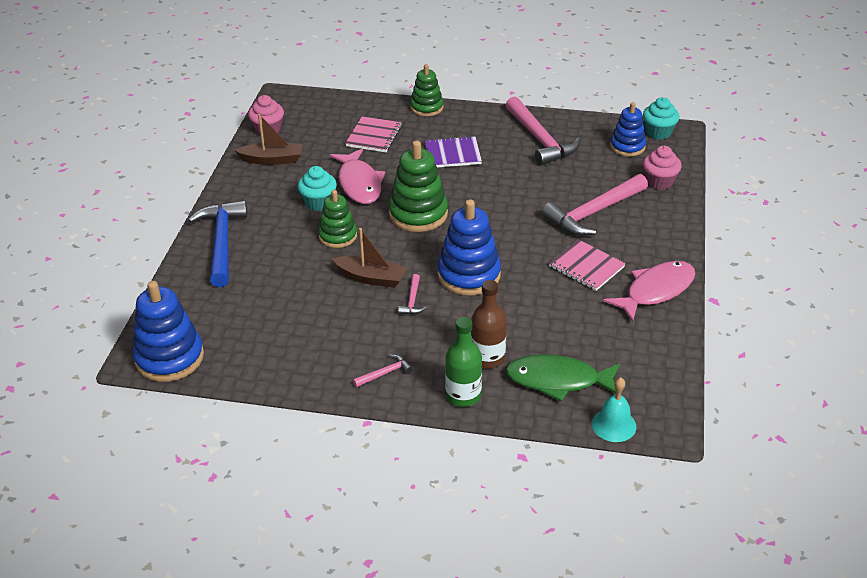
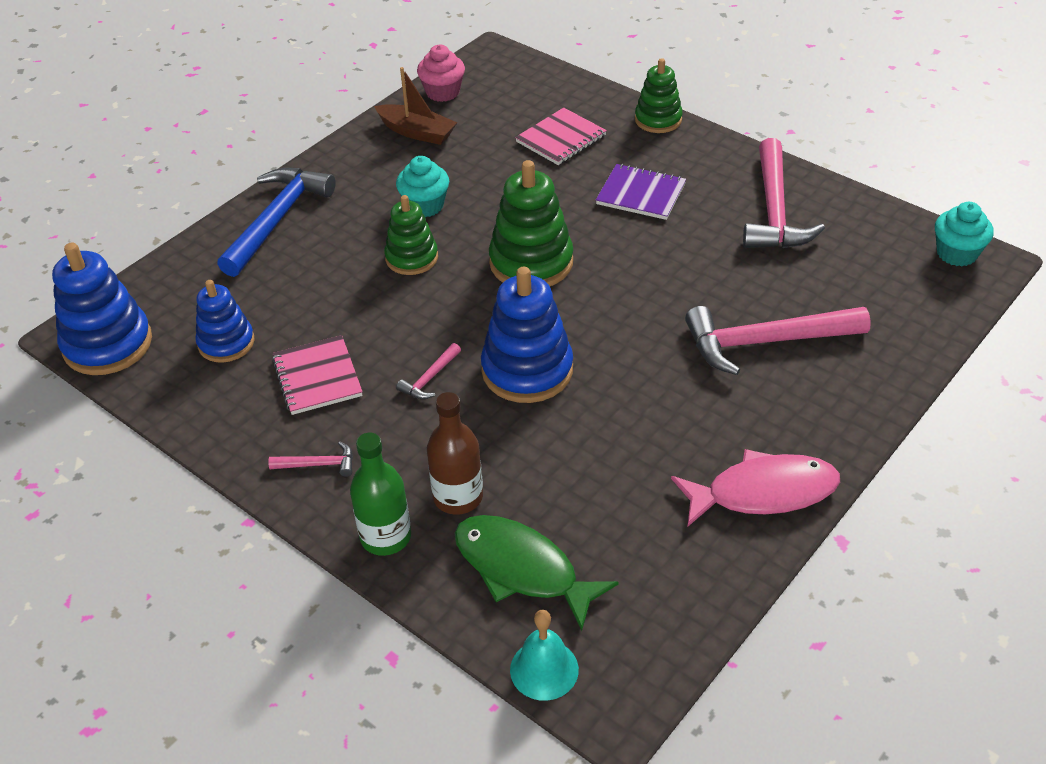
camera: 30 degrees right, 5 degrees up
(359, 184) = (492, 197): pink fish -> none
(371, 278) = (406, 328): brown boat -> none
(586, 267) = (692, 418): pink notebook -> pink notebook (317, 377)
(627, 146) = (893, 260): blue stacking toy -> blue stacking toy (226, 343)
(659, 182) = (899, 329): pink cupcake -> none

